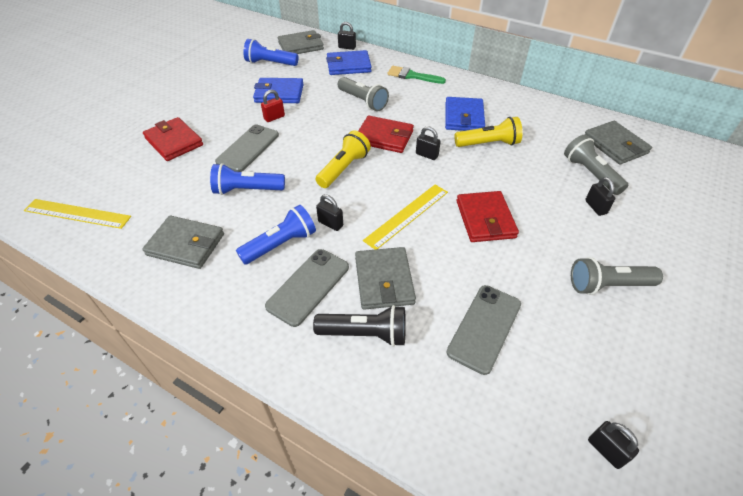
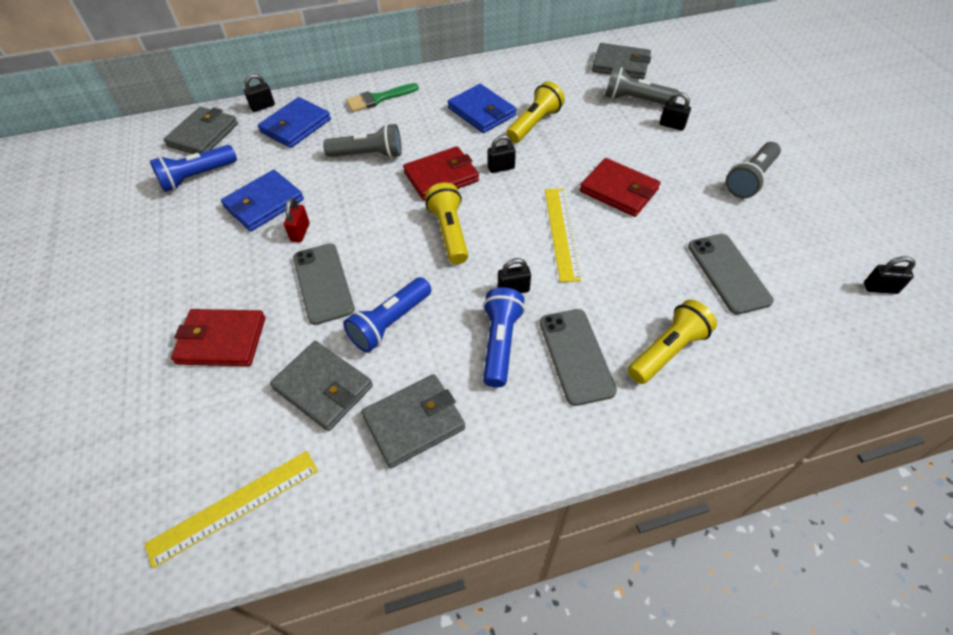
camera: 45 degrees left, 5 degrees up
(365, 334) = (667, 351): black flashlight -> yellow flashlight
(384, 280) = (621, 299): grey wallet -> grey wallet (323, 387)

